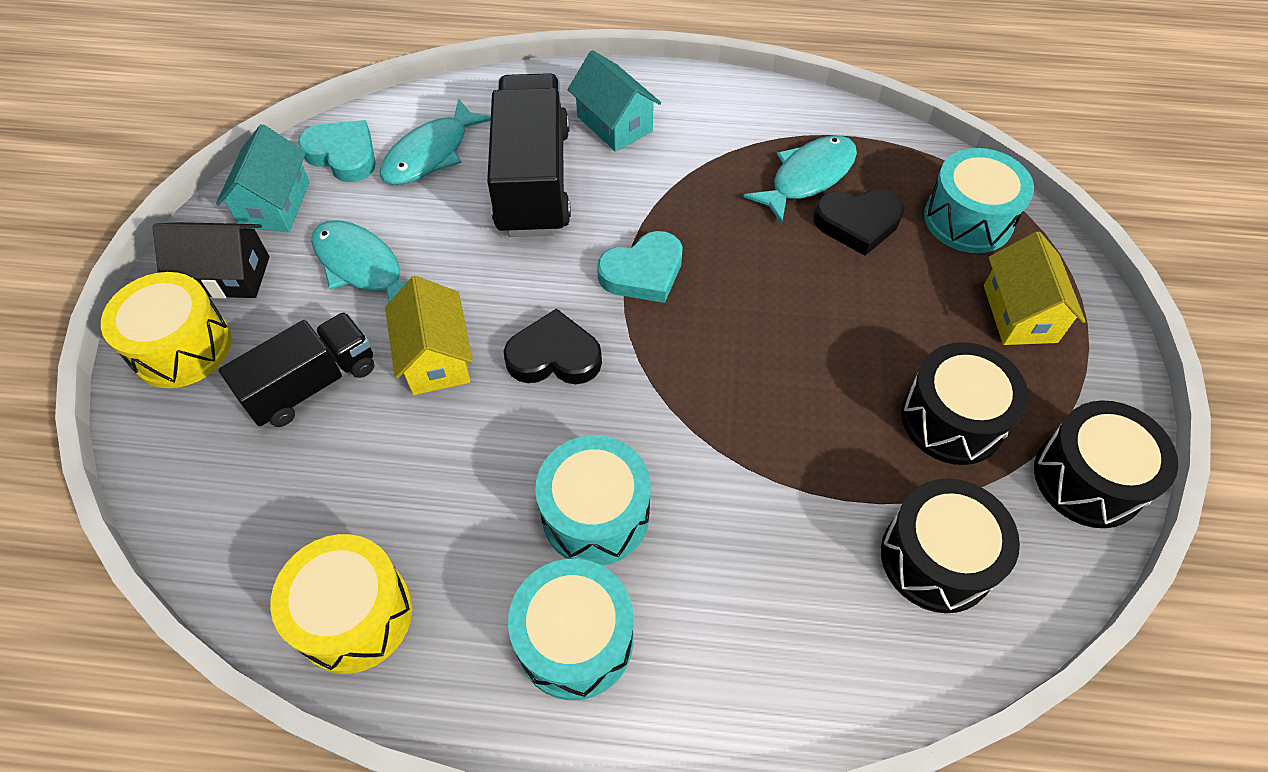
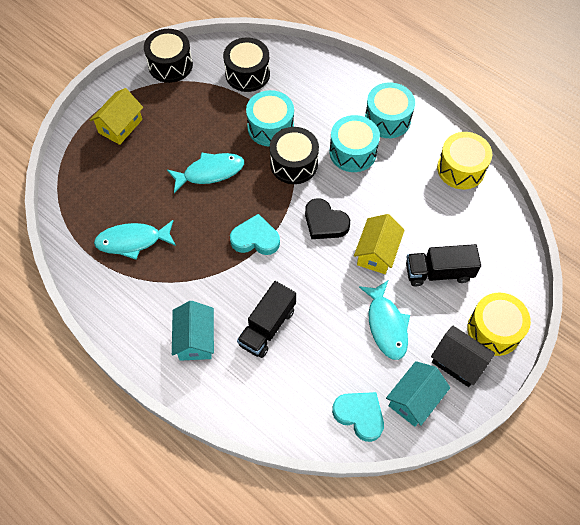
camera: 145 degrees left, 5 degrees up
(343, 155) = (359, 415): turquoise heart -> turquoise heart turned 150 degrees clockwise
(431, 154) = (309, 383): turquoise fish -> turquoise fish (210, 172)
(533, 180) = (267, 327): black truck -> black truck, size x0.65
(857, 224) = (137, 203): black heart -> none
(952, 419) = (193, 107): black drum -> black drum (294, 164)
(968, 219) = (88, 175): turquoise drum -> turquoise drum (270, 127)

